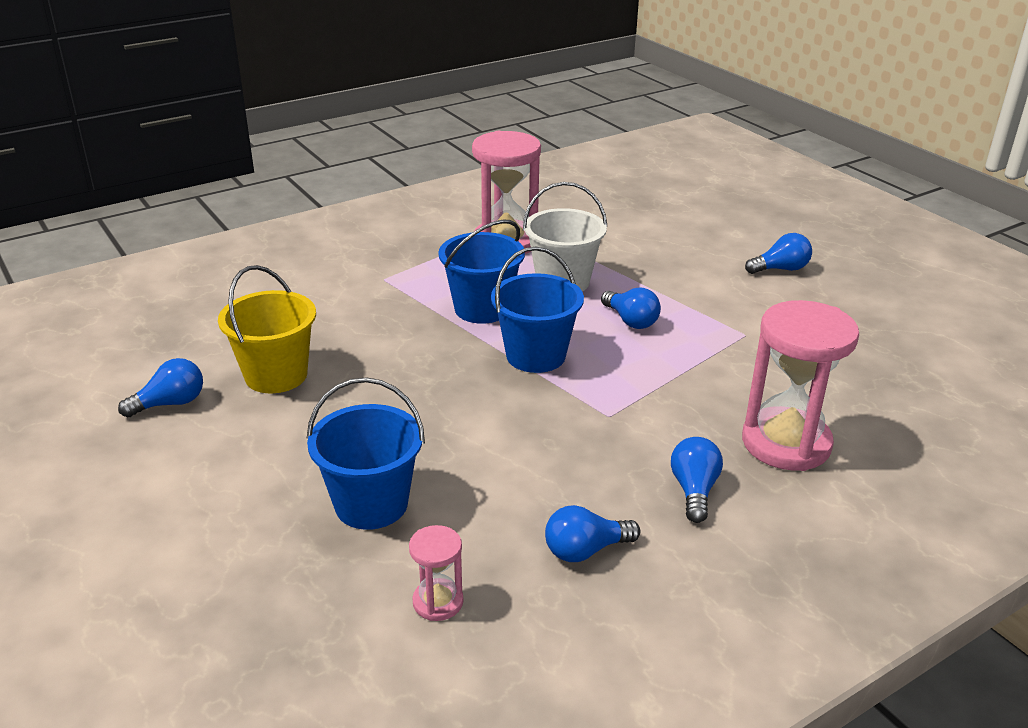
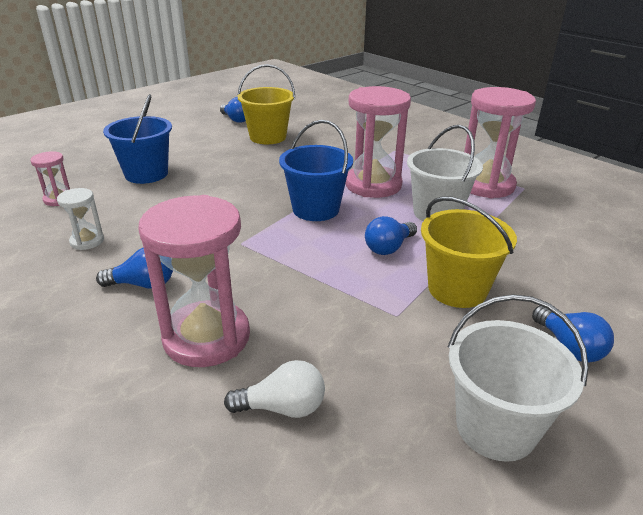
camera: 80 degrees right, 0 degrees up
(482, 309) = (373, 185): blue bucket -> pink hourglass
(585, 550) = (87, 241): blue light bulb -> white hourglass
(706, 298) = (457, 289): none -> yellow bucket
(870, 317) = (495, 427): none -> white bucket
(870, 405) = (282, 407): none -> white light bulb

